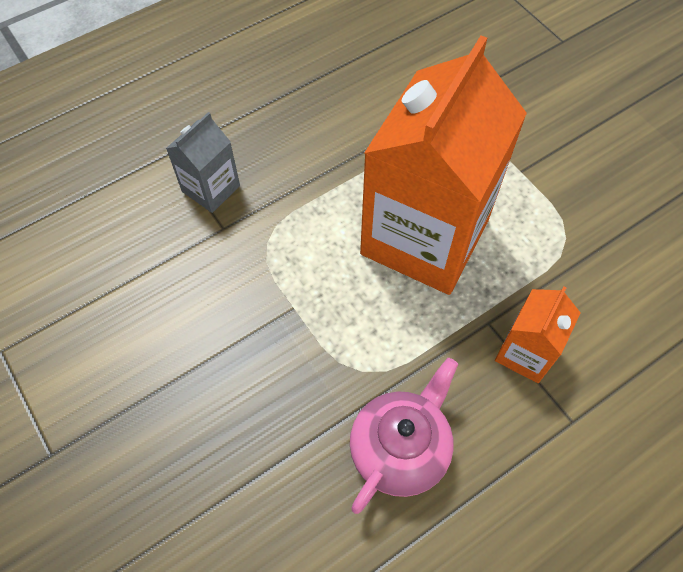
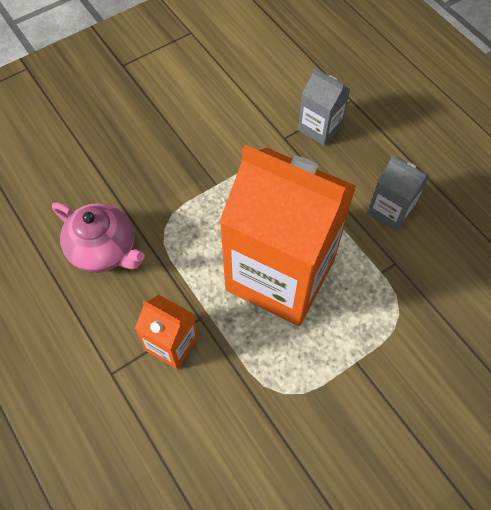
camera: 90 degrees right, 0 degrees up
(336, 127) = (390, 211): none -> grey carton

